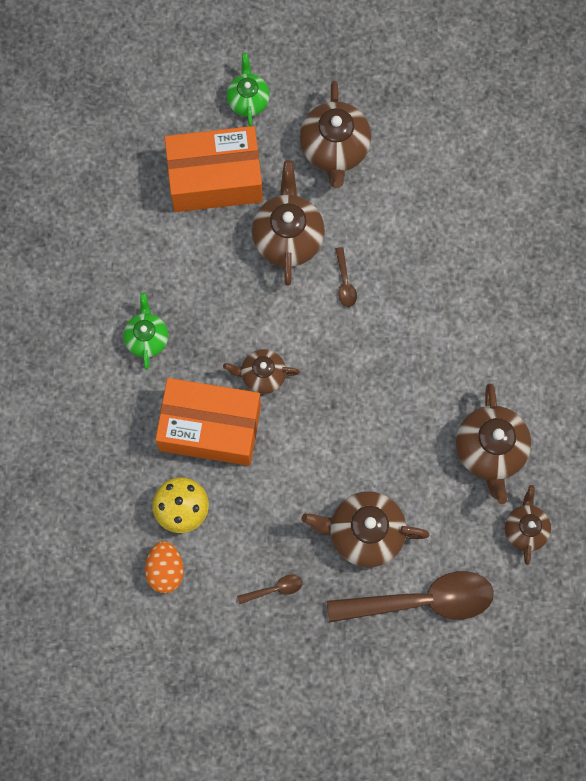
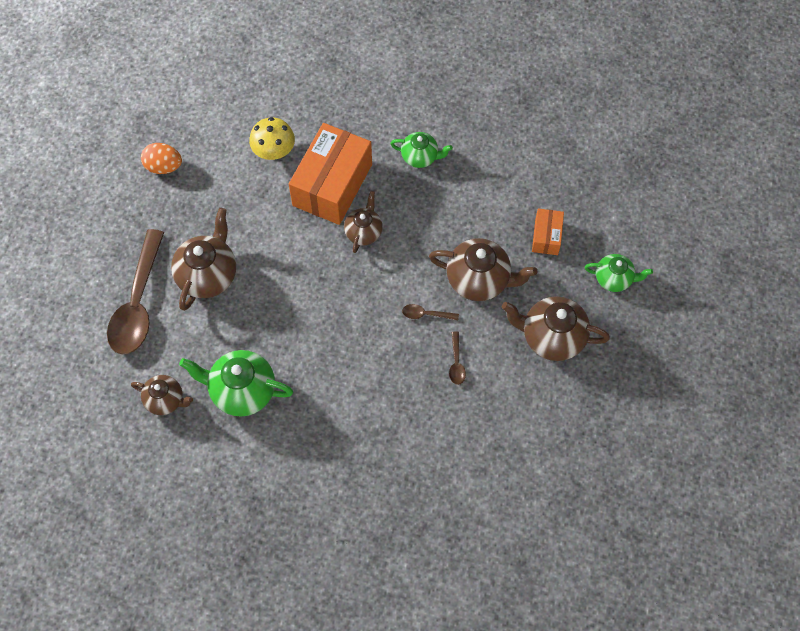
camera: 105 degrees right, 10 degrees down
(165, 570) = (231, 130): orange egg -> orange egg (164, 166)
(215, 179) = (546, 237): orange box -> orange box, size x0.49
(275, 589) = (188, 200): brown spoon -> brown spoon (456, 363)
(490, 450) = (242, 391): brown teapot -> green teapot

